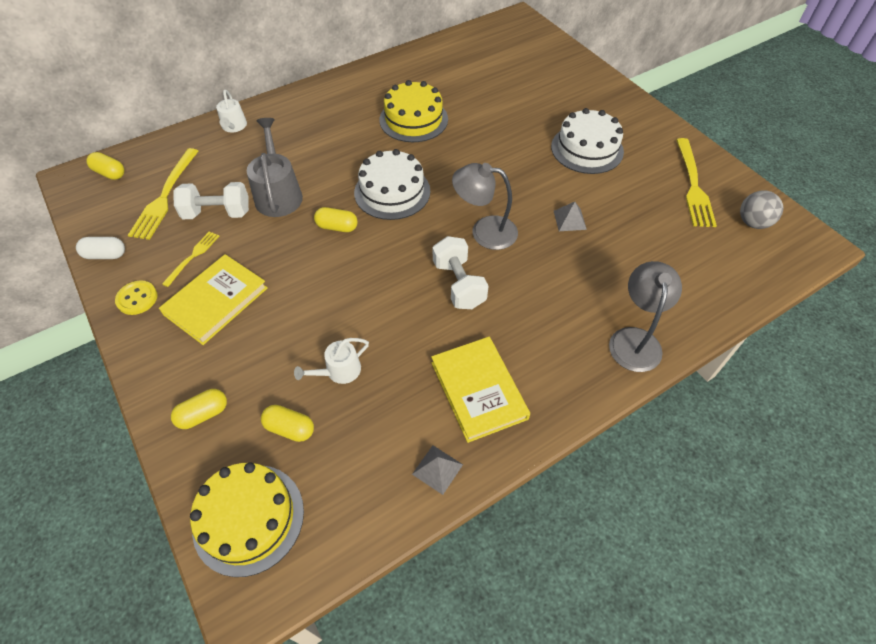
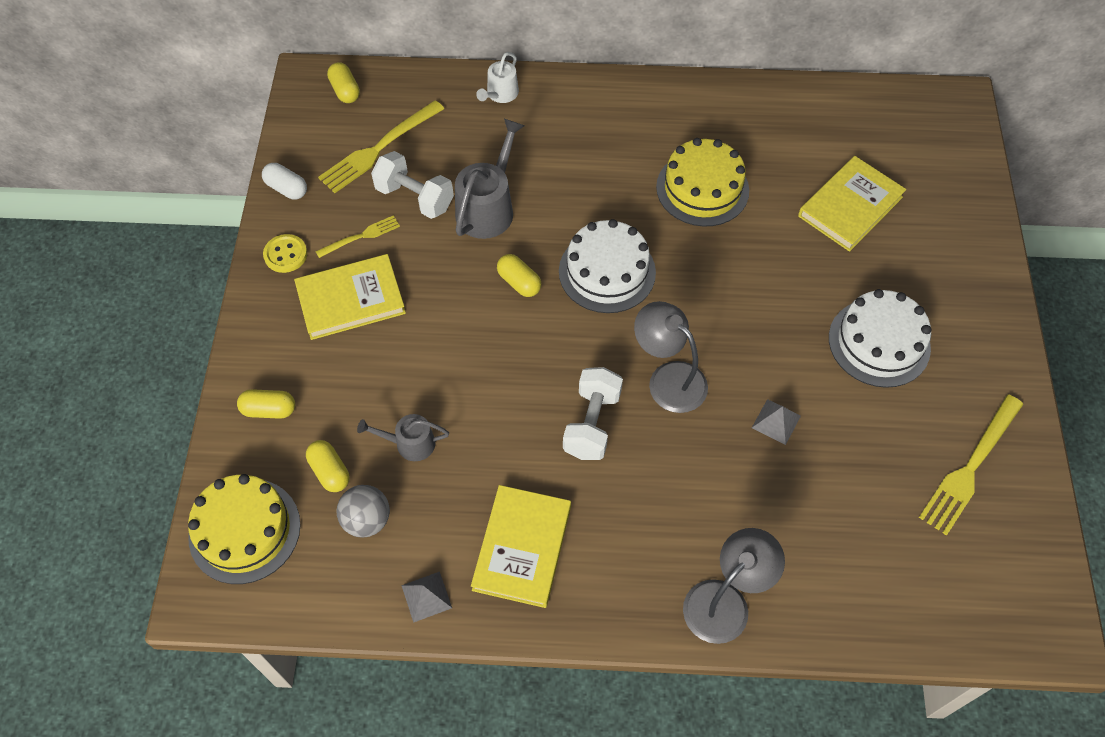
camera: 35 degrees right, 5 degrees up
(339, 371) = (410, 443): white watering can -> grey watering can
(507, 90) = (850, 206): none -> yellow book
(752, 223) = (999, 559): grey ball -> grey ball (367, 520)

